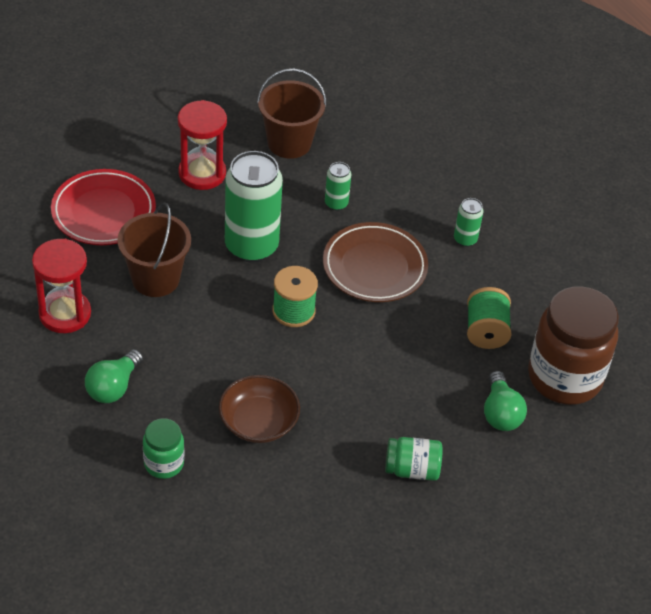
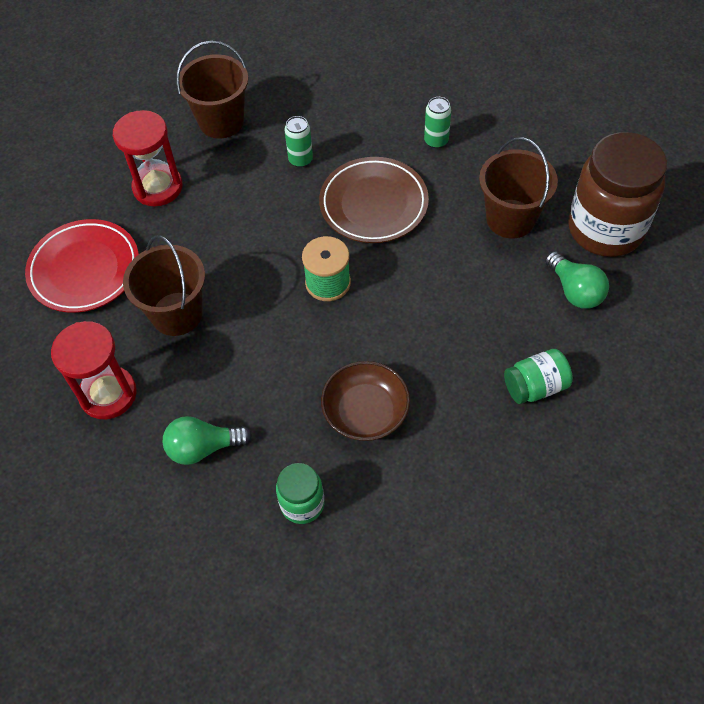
camera: 20 degrees left, 10 degrees up
(113, 387) = (203, 447): green light bulb -> green light bulb turned 75 degrees clockwise
(251, 246) = (248, 237): green can -> none
(486, 331) = (510, 219): green spool -> brown bucket

